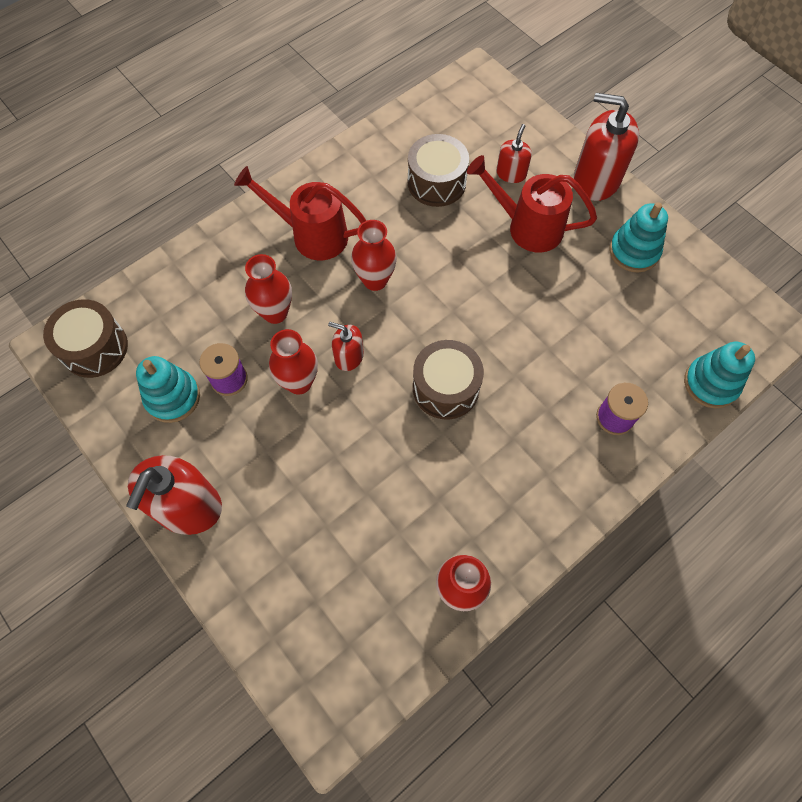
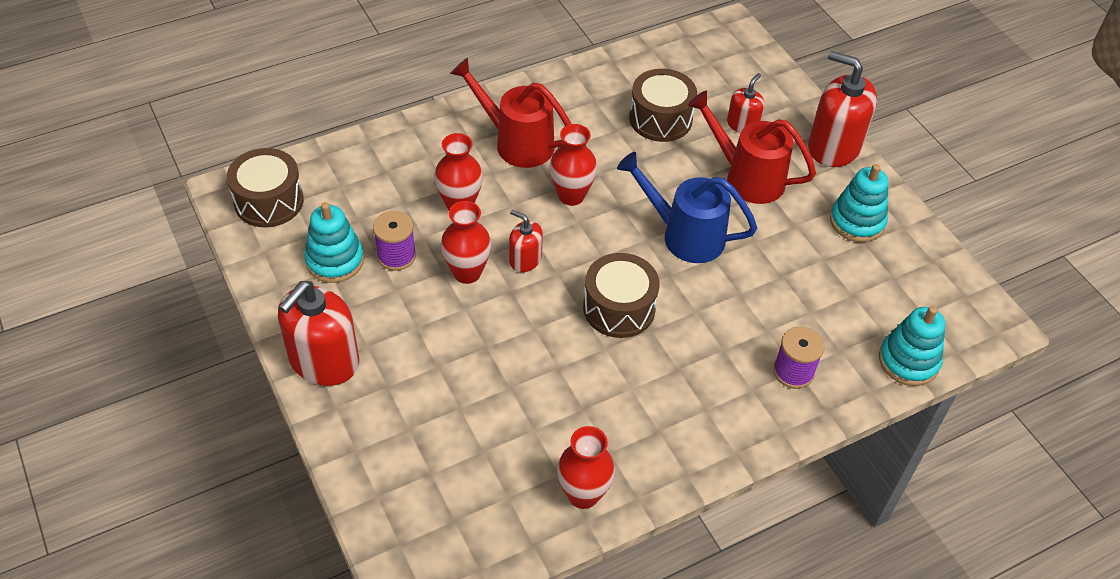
camera: 10 degrees right, 15 degrees down
(486, 299) = (684, 235): none -> blue watering can

